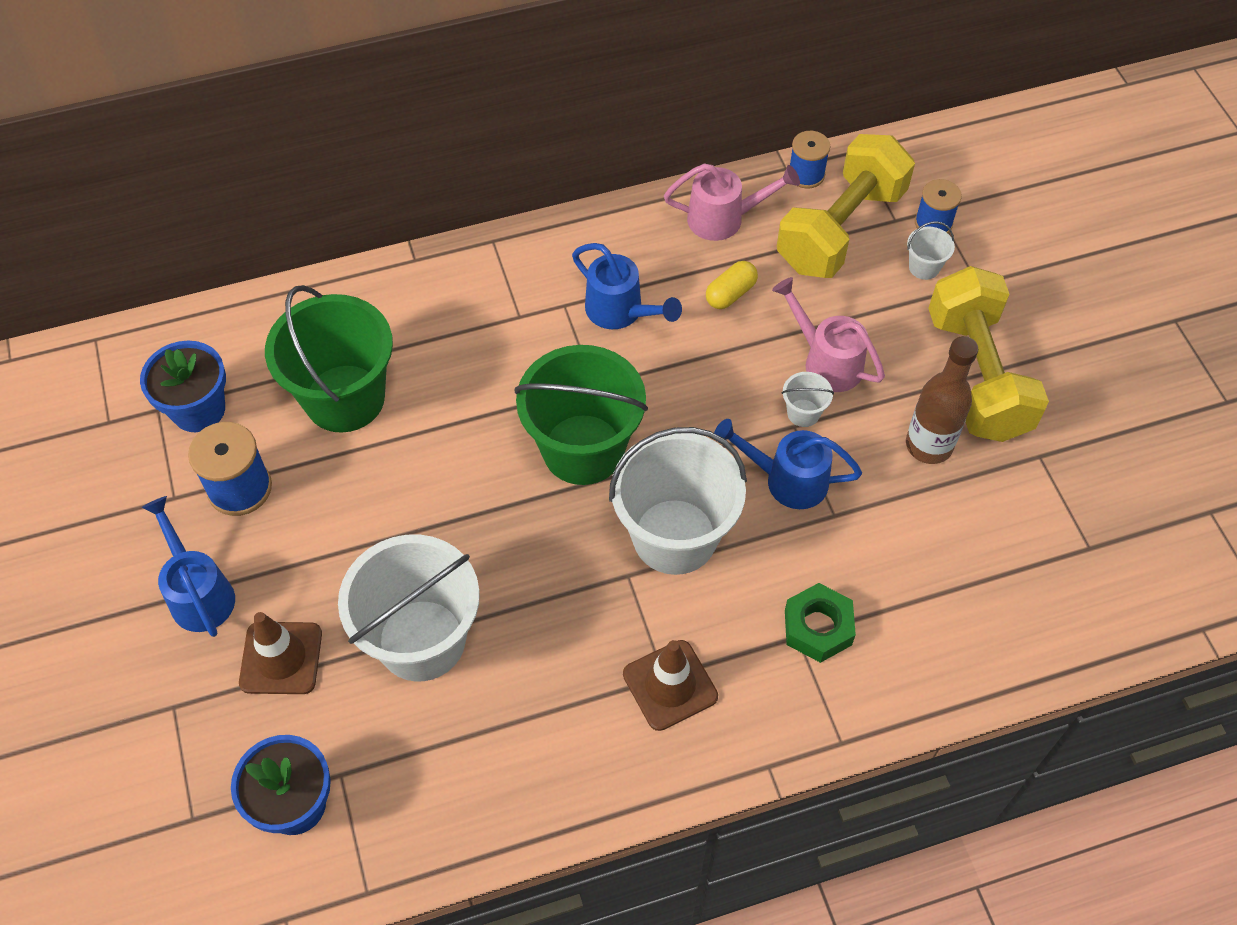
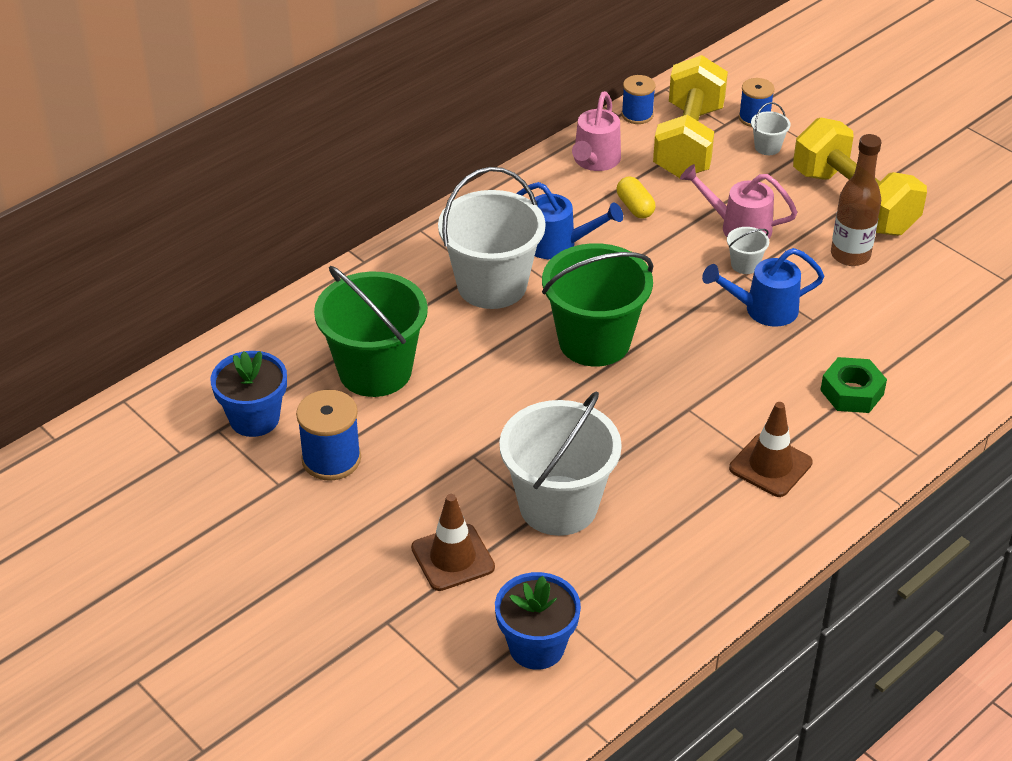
camera: 25 degrees left, 15 degrees down
(199, 593) = (350, 540): blue watering can -> none
(674, 536) = (705, 373): white bucket -> white bucket (492, 285)
(724, 219) = (595, 161): pink watering can -> pink watering can turned 135 degrees clockwise
(730, 294) = (635, 207): yellow capsule -> yellow capsule turned 45 degrees counterclockwise

